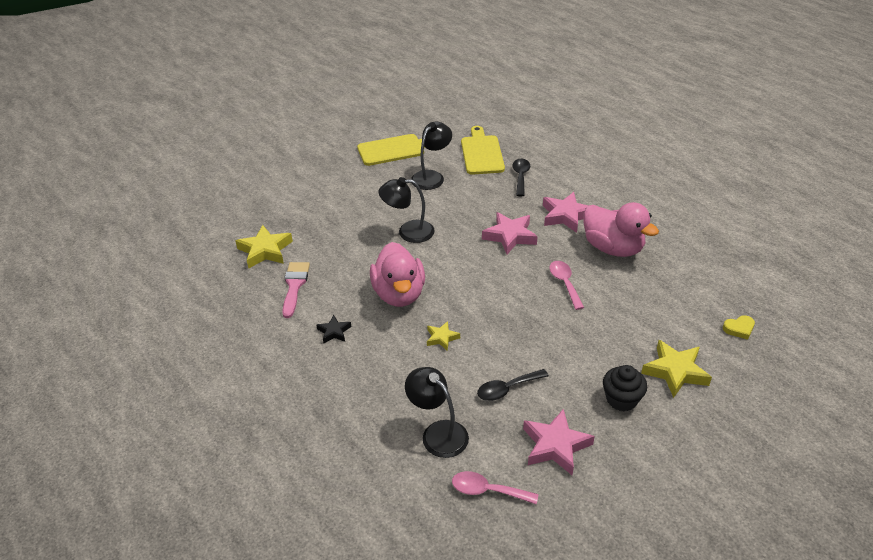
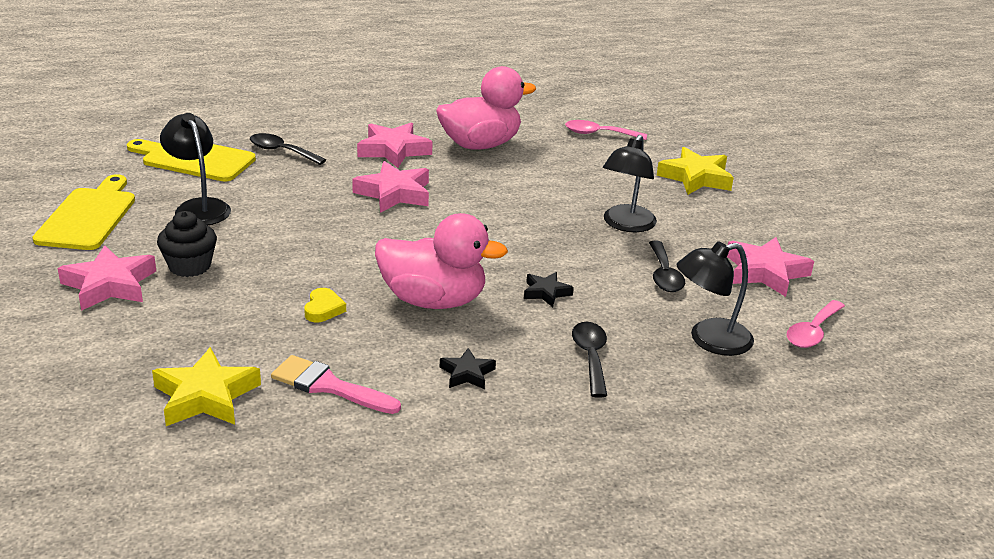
camera: 70 degrees left, 10 degrees down
(338, 183) = (109, 285): none -> pink star
(381, 379) = (590, 357): none -> black spoon
(408, 232) = (305, 258): black lamp -> black lamp (626, 225)
(442, 338) = (546, 292): yellow star -> black star
(564, 283) = (514, 188): pink spoon -> pink spoon (598, 134)
(621, 399) = (718, 216): black cupcake -> black cupcake (189, 266)
(739, 329) = (657, 130): yellow heart -> yellow heart (323, 309)

